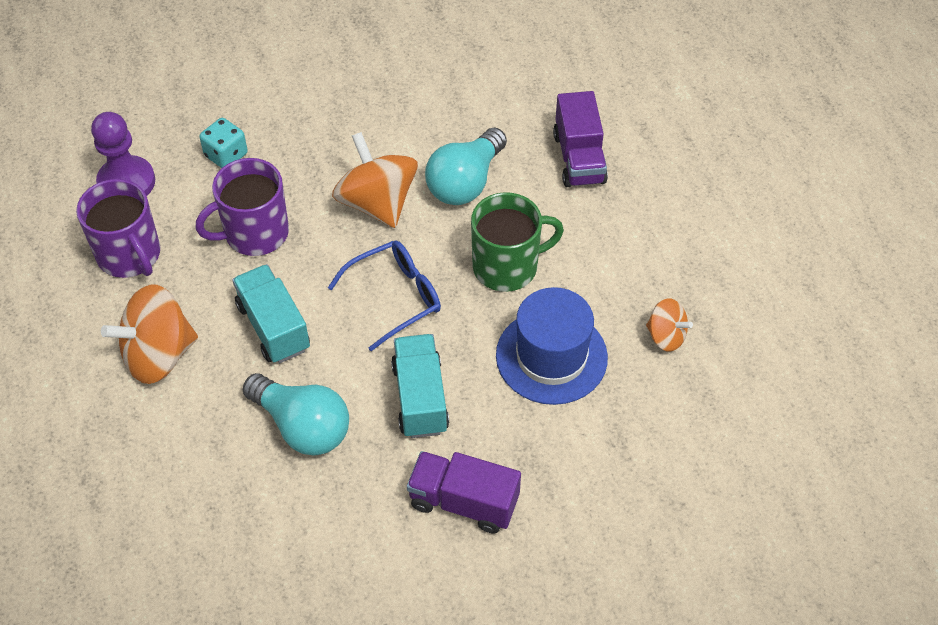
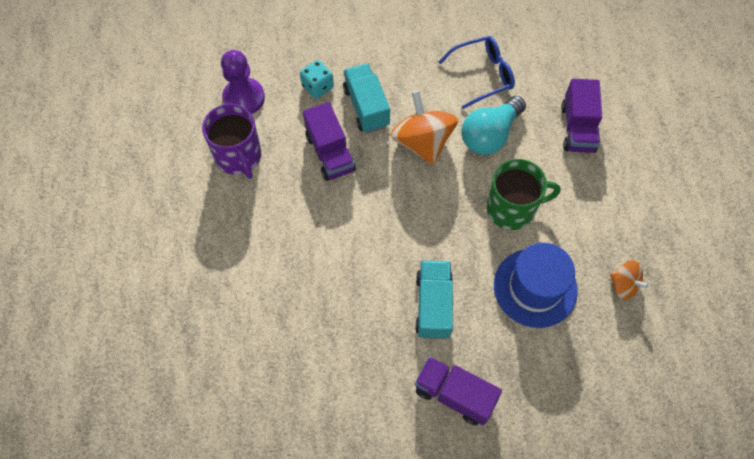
camera: 10 degrees right, 10 degrees up
(158, 355) = (249, 239): orange spinning top -> none
(254, 233) = (330, 153): purple mug -> purple truck
(273, 327) = (334, 230): turquoise truck -> turquoise truck (366, 107)
(302, 426) = (345, 314): turquoise light bulb -> none
(394, 298) = (425, 221): blue glasses -> blue glasses (482, 75)

